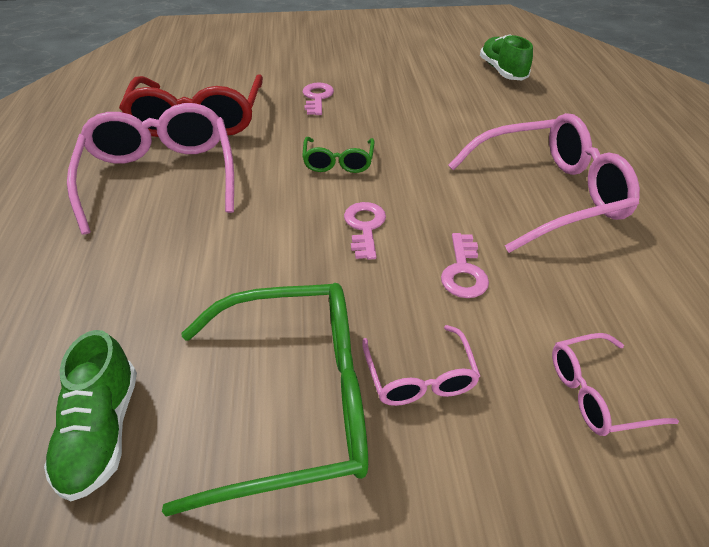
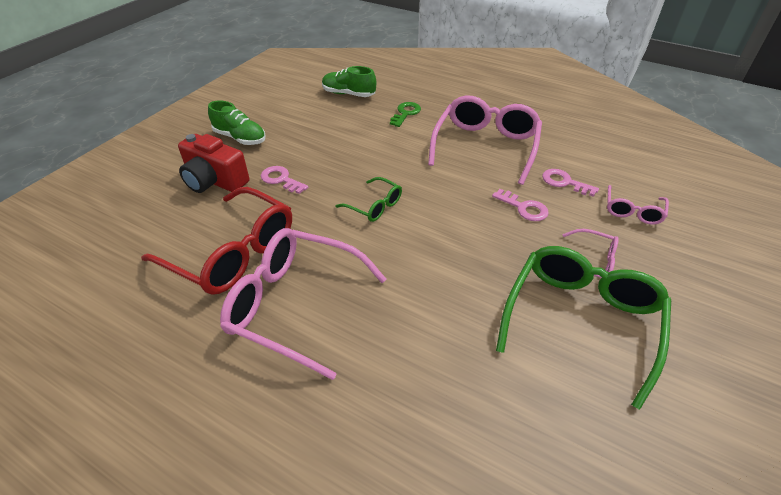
camera: 55 degrees left, 0 degrees up
(102, 431) = (556, 426): green shoe -> green shoe (240, 138)
(278, 71) = (214, 181): none -> red camera
(364, 227) = (454, 226): pink key -> pink key (564, 182)
(524, 116) = (405, 113): none -> green key

